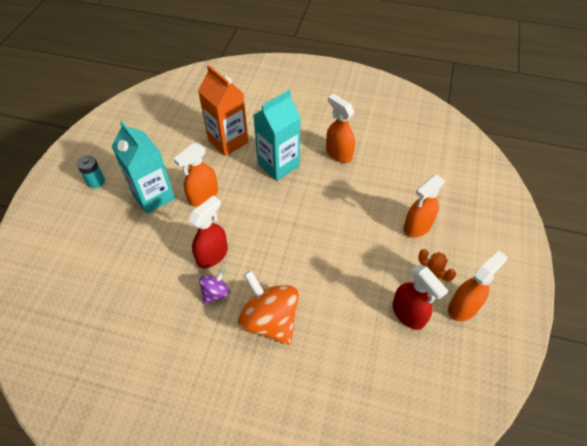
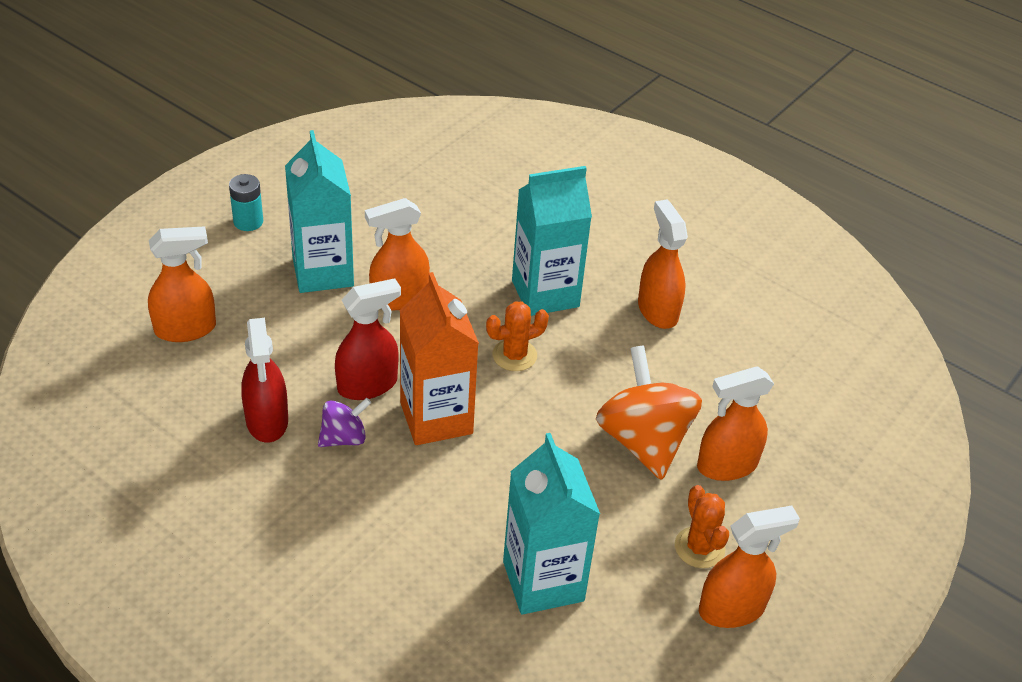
camera: 20 degrees right, 10 degrees down
(91, 262) = (186, 329): none -> orange spray bottle
(228, 141) = (482, 231): orange carton -> orange carton (436, 418)
(270, 320) = (405, 506): orange spinning top -> orange spinning top (643, 441)
(281, 206) = (514, 355): none -> orange cactus
(364, 333) = (543, 581): none -> turquoise carton
(408, 314) = (632, 583): red spray bottle -> red spray bottle (267, 421)

